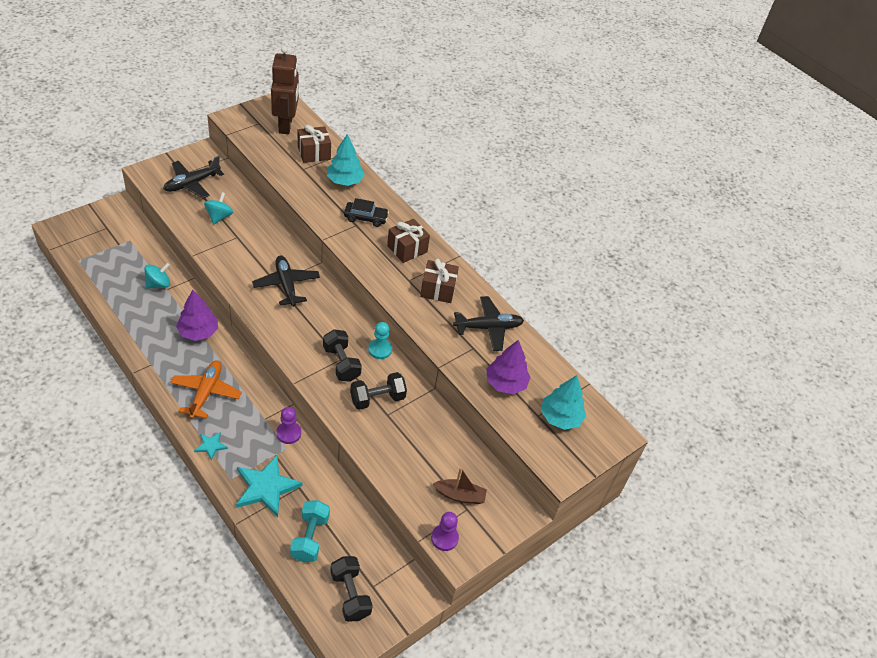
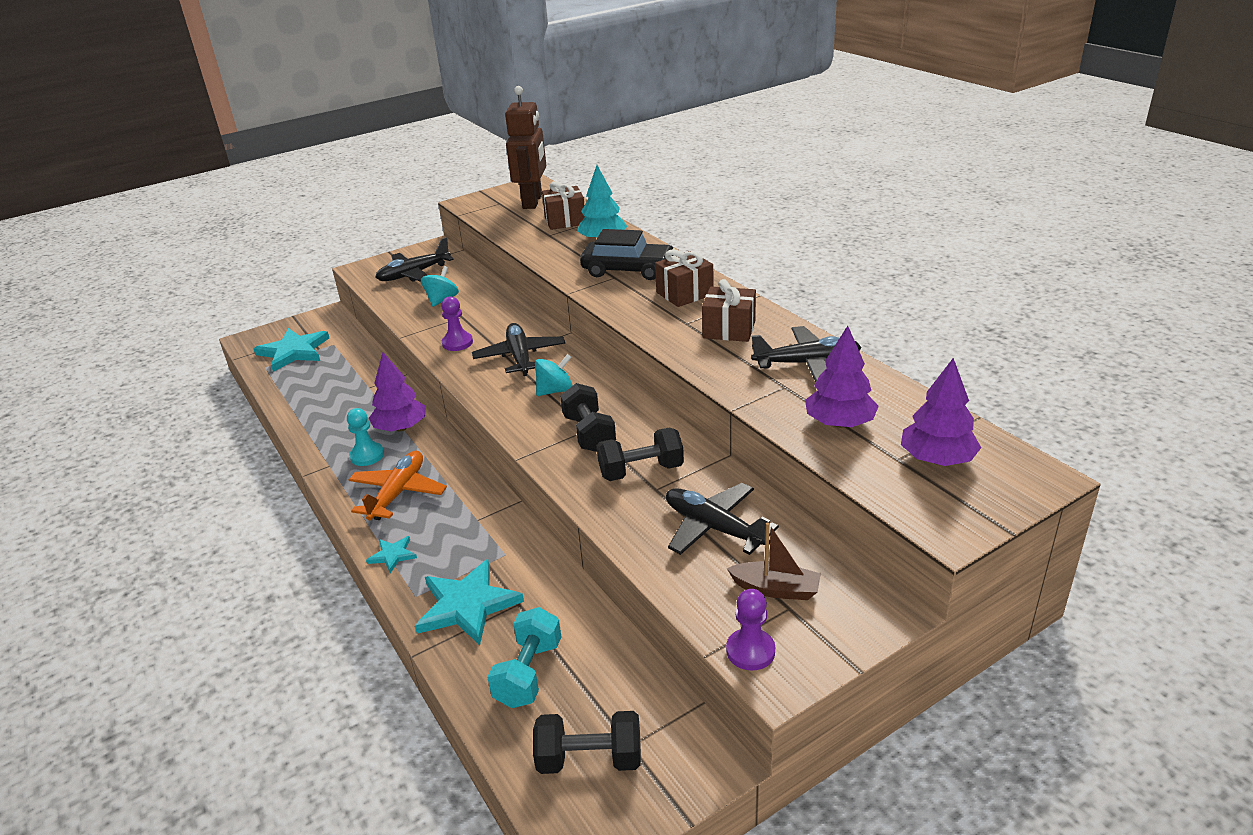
camera: 15 degrees right, 15 degrees down
(99, 245) = (294, 351): none -> turquoise star
(158, 284) = (359, 383): turquoise spinning top -> turquoise spinning top (555, 390)
(288, 433) = (510, 535): purple pawn -> purple pawn (457, 343)
(350, 594) = (590, 759): black dumbbell -> black dumbbell turned 75 degrees counterclockwise
(365, 218) = (628, 270): black car -> black car, size x1.55
(380, 349) = (647, 415): turquoise pawn -> turquoise pawn (367, 455)
(424, 448) = (714, 528): none -> black plane
(560, 417) = (937, 459): turquoise tree -> purple tree

